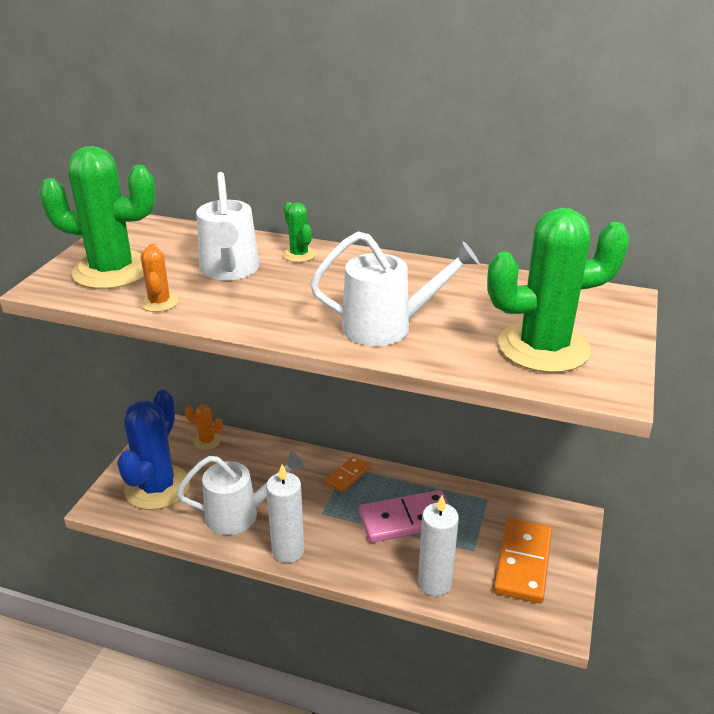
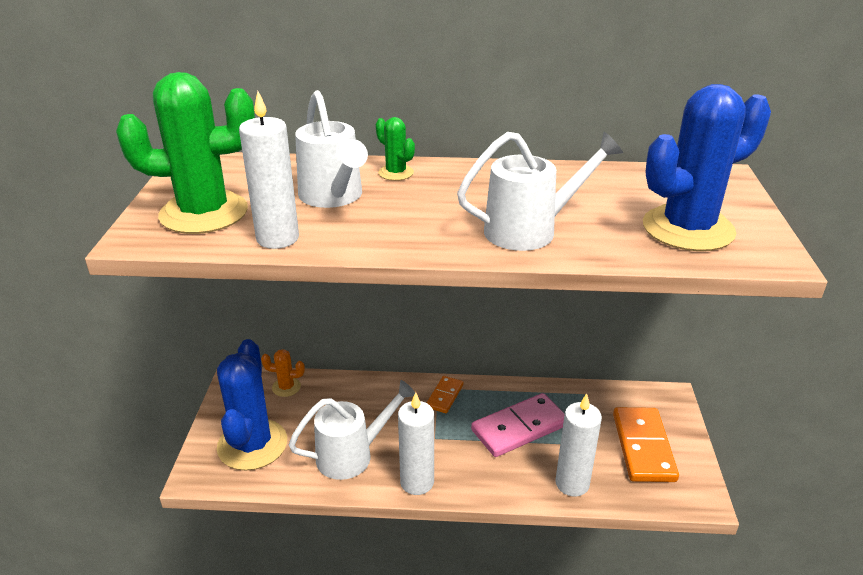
camera: 15 degrees left, 0 degrees up
(159, 302) = (277, 238): orange cactus -> white candle
(543, 348) = (688, 229): green cactus -> blue cactus

